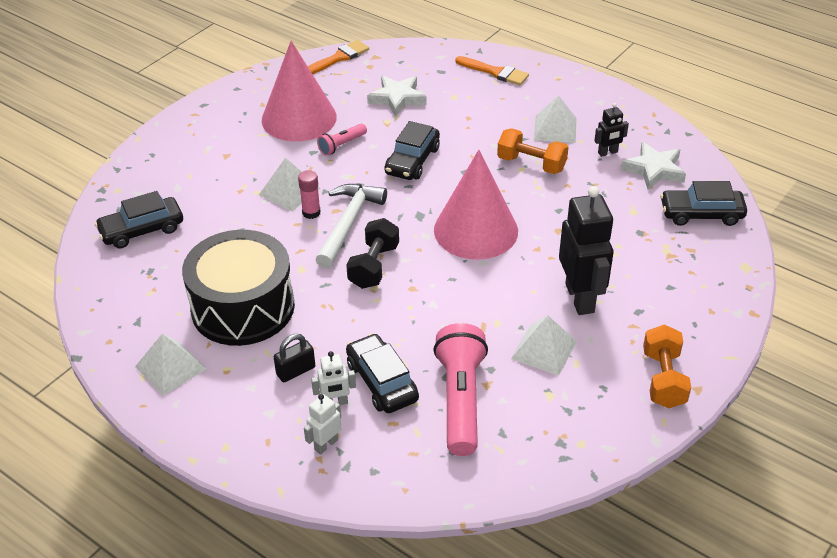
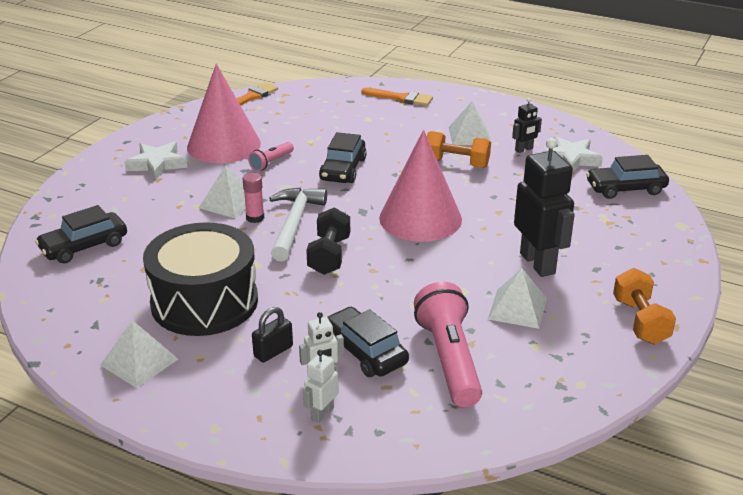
camera: 10 degrees left, 10 degrees down
(397, 98) = (315, 123): white star -> white star (157, 164)

